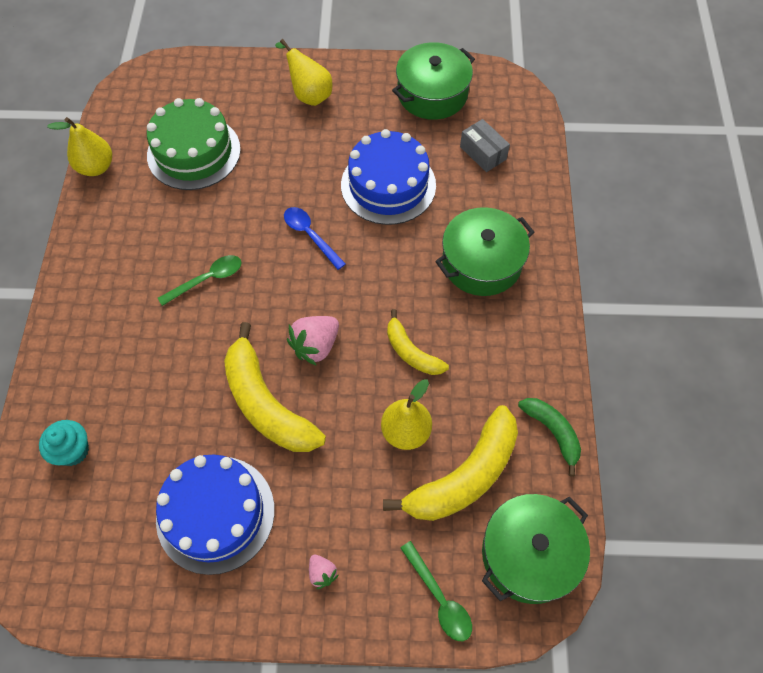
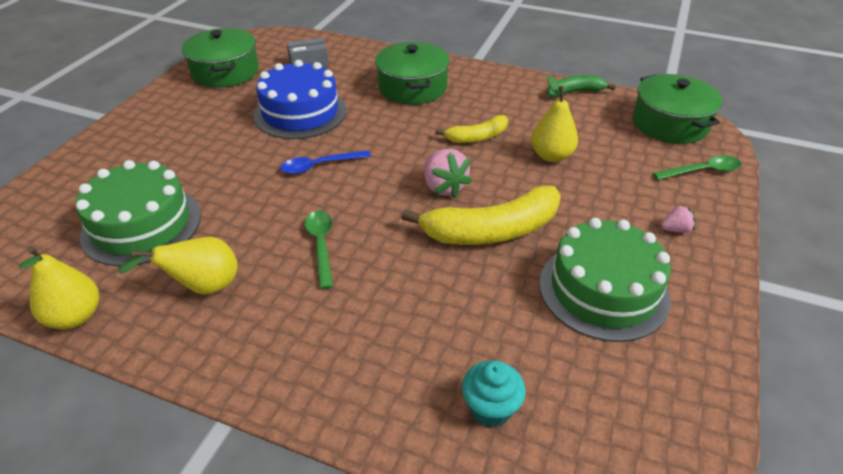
camera: 70 degrees left, 20 degrees down
(215, 514) = (603, 290): blue cake -> green cake
(309, 94) = (152, 133): yellow pear -> yellow pear (203, 287)
(464, 476) = (600, 137): yellow banana -> none

